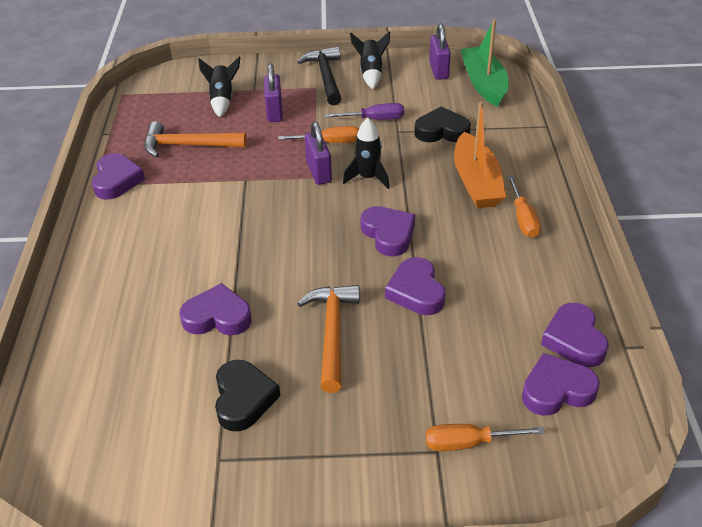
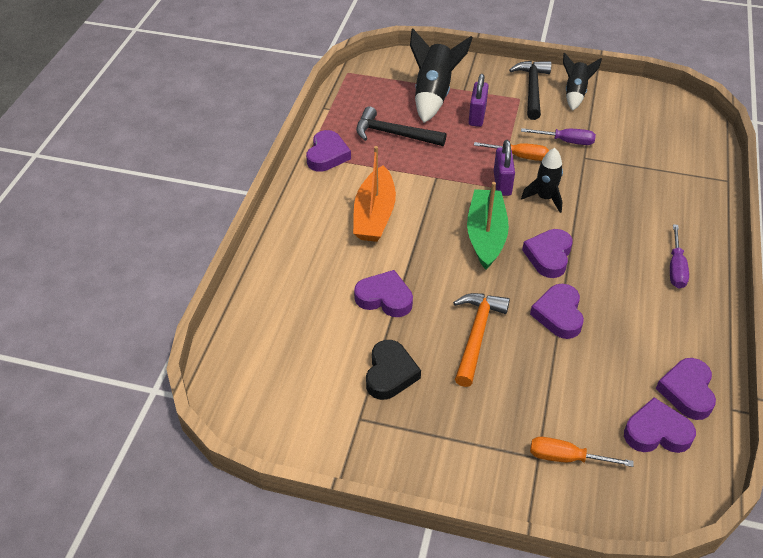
camera: 15 degrees right, 5 degrees up
(188, 146) = (394, 134): orange hammer -> black hammer
(222, 100) = (433, 95): black rocket -> black rocket, size x1.61
(388, 234) = (548, 256): purple heart -> purple heart turned 150 degrees counterclockwise
(438, 70) = (640, 103): purple padlock -> none
(441, 131) = (625, 166): black heart -> none
(476, 182) = (643, 223): orange boat -> orange boat (374, 215)
(483, 84) = (679, 125): green boat -> green boat (486, 235)
(523, 219) = (676, 268): orange screwdriver -> purple screwdriver

